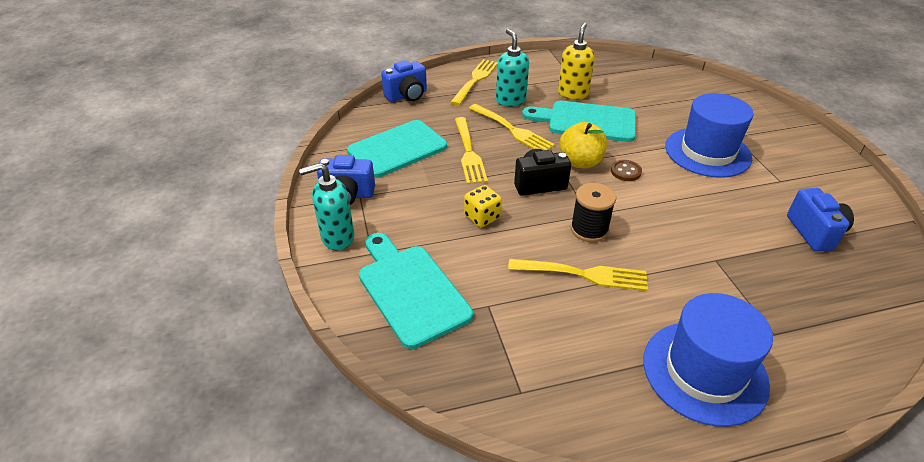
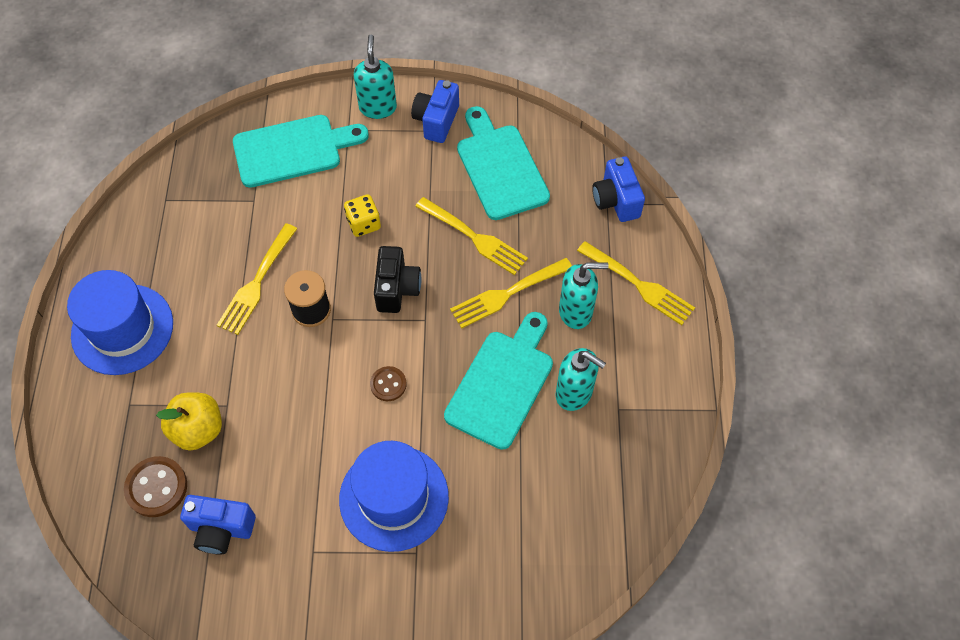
camera: 105 degrees right, 20 degrees up
(469, 153) = (474, 238): yellow fork -> yellow fork turned 150 degrees counterclockwise
(573, 93) = (574, 393): yellow soap dispenser -> turquoise soap dispenser
(580, 162) = (421, 344): yellow apple -> yellow apple (198, 429)
(824, 284) = (156, 487): none -> brown button

